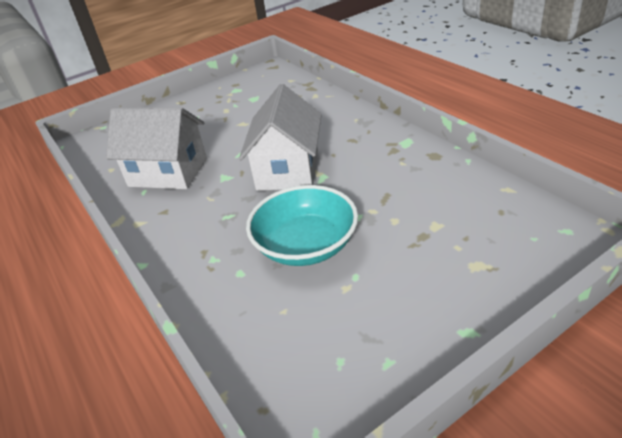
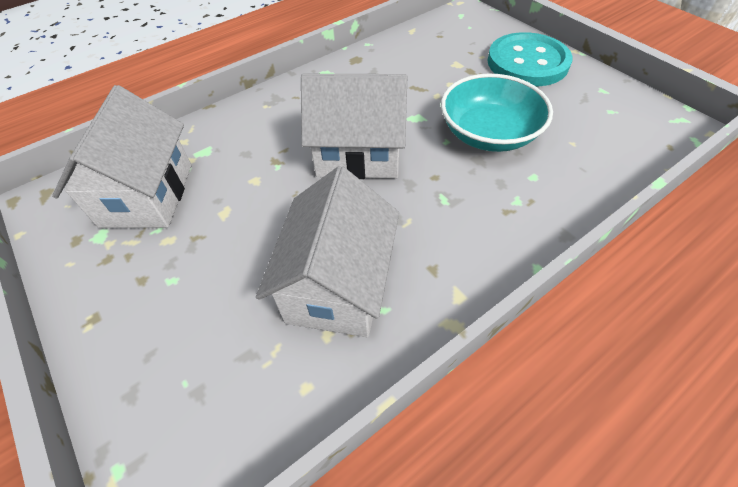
camera: 95 degrees left, 15 degrees up
(264, 95) = (147, 195): none -> white house
(448, 288) = (527, 62): none -> turquoise button

